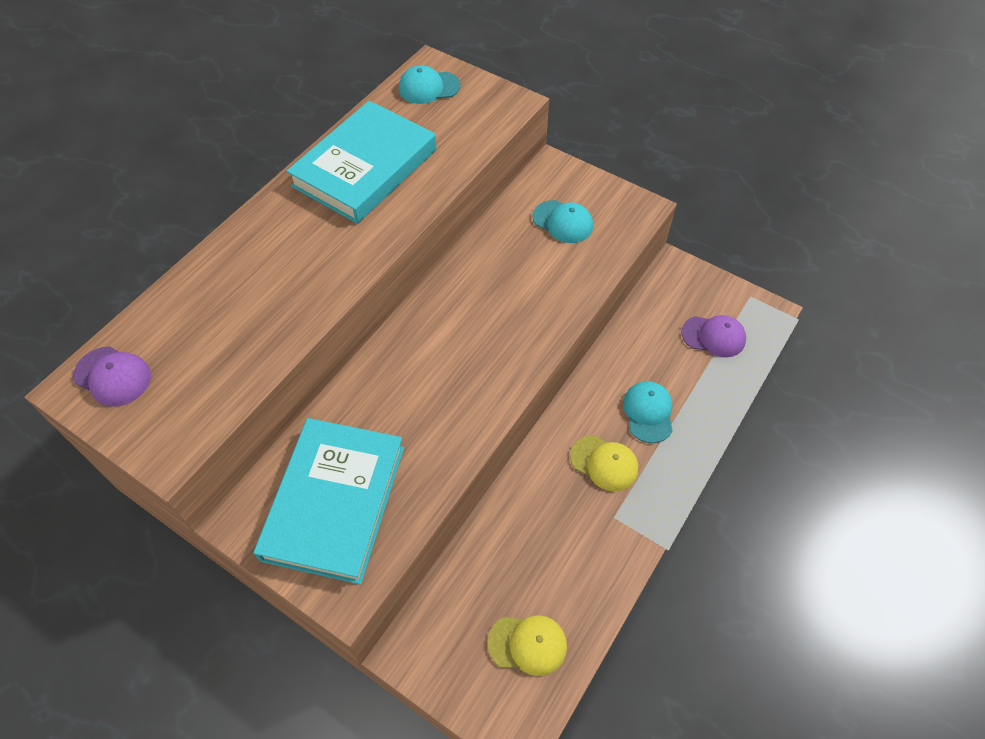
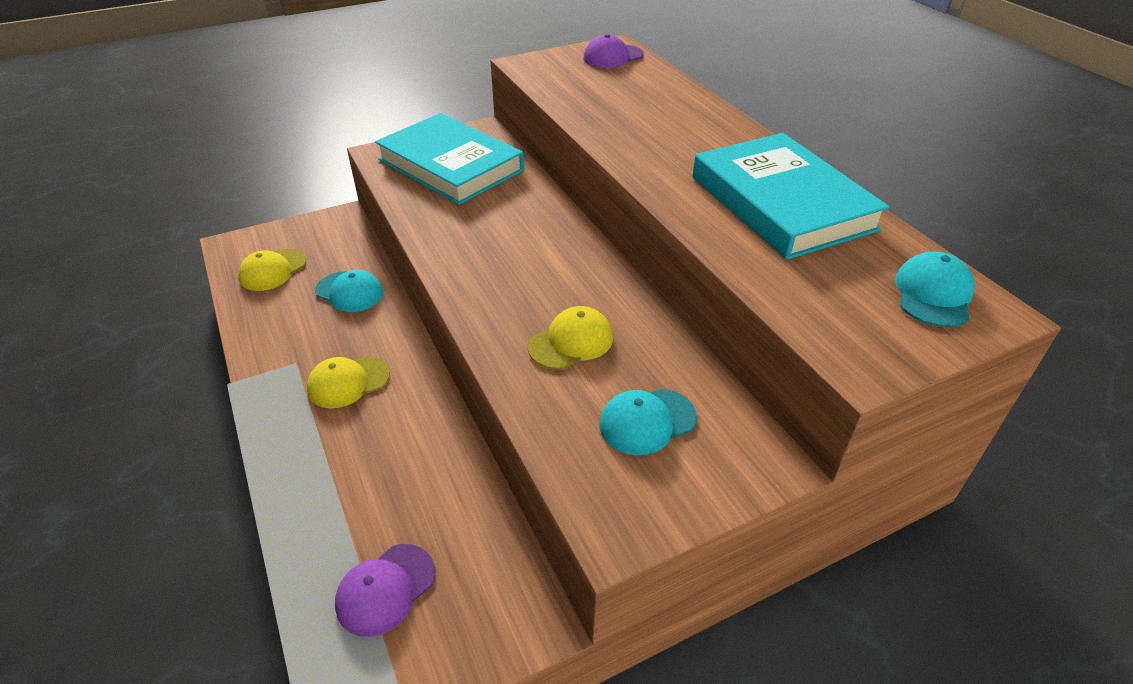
camera: 120 degrees right, 15 degrees down
(525, 283) = (571, 342): none -> yellow cap
(648, 412) = (360, 448): turquoise cap -> turquoise cap (349, 292)

